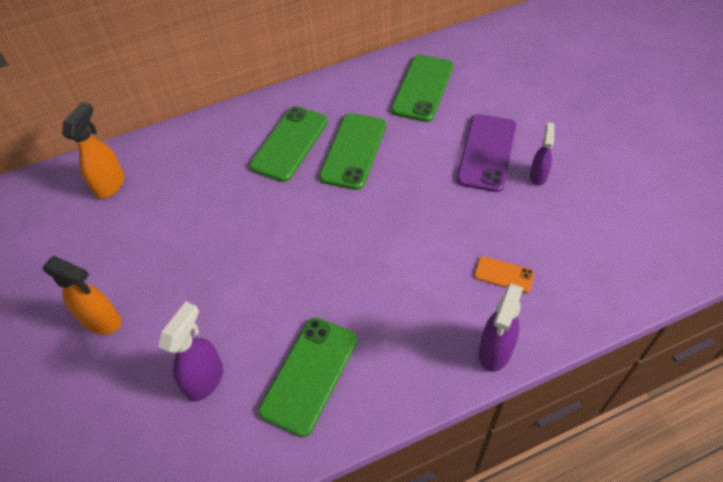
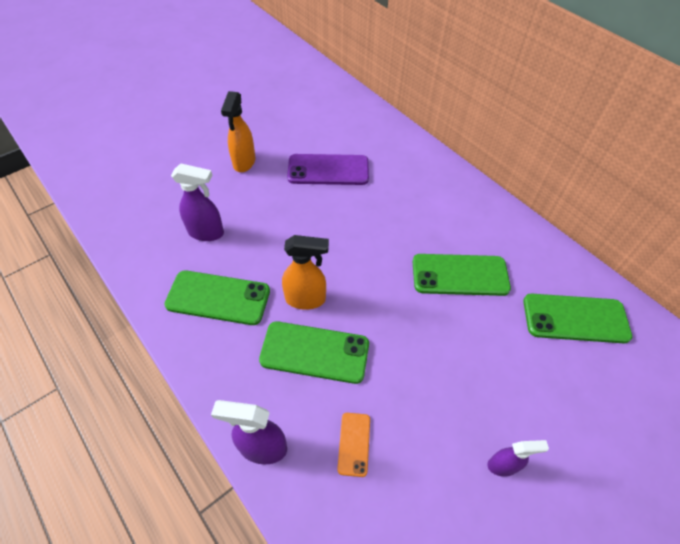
camera: 70 degrees right, 0 degrees up
(110, 184) = (360, 128): orange spray bottle -> orange spray bottle (306, 299)
(289, 144) = (447, 224): green phone -> green phone (314, 352)
(486, 152) = (513, 401): purple phone -> purple phone (328, 170)

